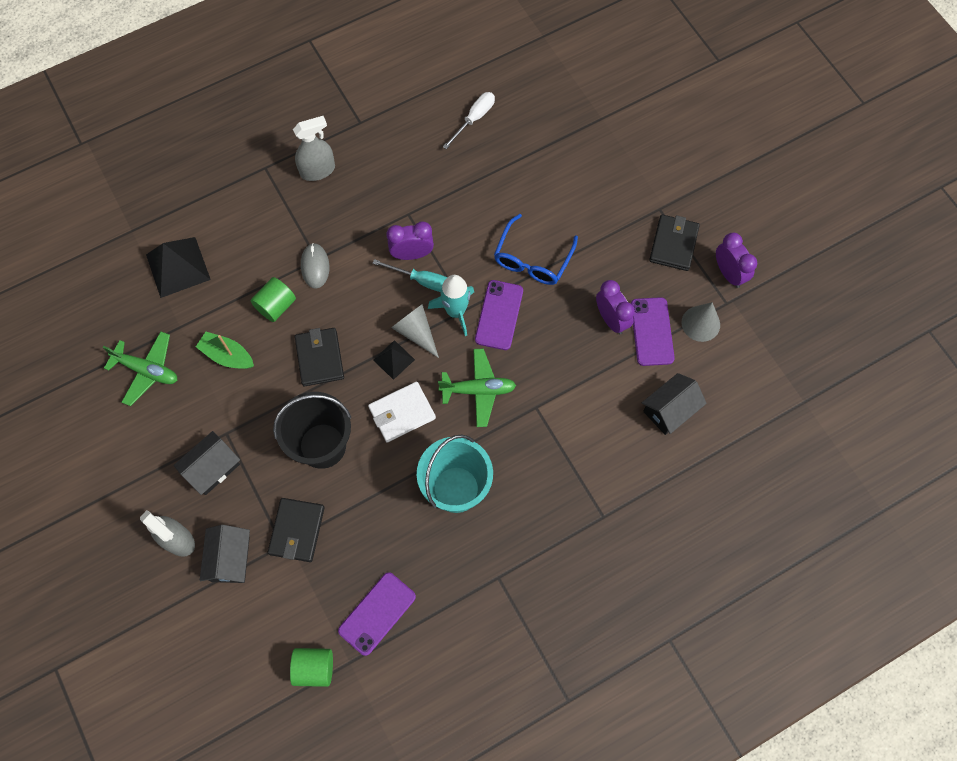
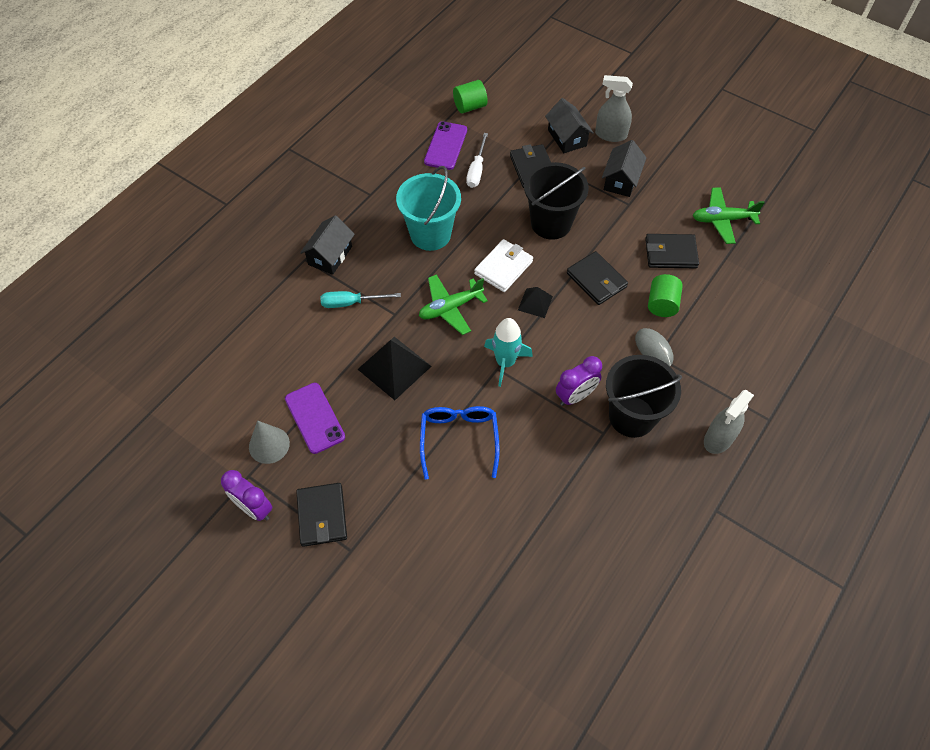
camera: 155 degrees right, 10 degrees down
(178, 267) = (767, 301): black pyramid -> black pyramid (394, 367)
(227, 355) = (670, 253): green boat -> black wallet
(375, 217) = (632, 416): none -> black bucket
(416, 332) = (529, 331): grey cone -> none
(422, 281) = (551, 376): turquoise screwdriver -> turquoise screwdriver (351, 303)
(474, 119) = (601, 570): white screwdriver -> white screwdriver (476, 170)
(499, 315) = (464, 375): purple phone -> none
(611, 319) = (358, 413): purple clock -> none
(670, 410) = (275, 357): black house -> black house (330, 255)

